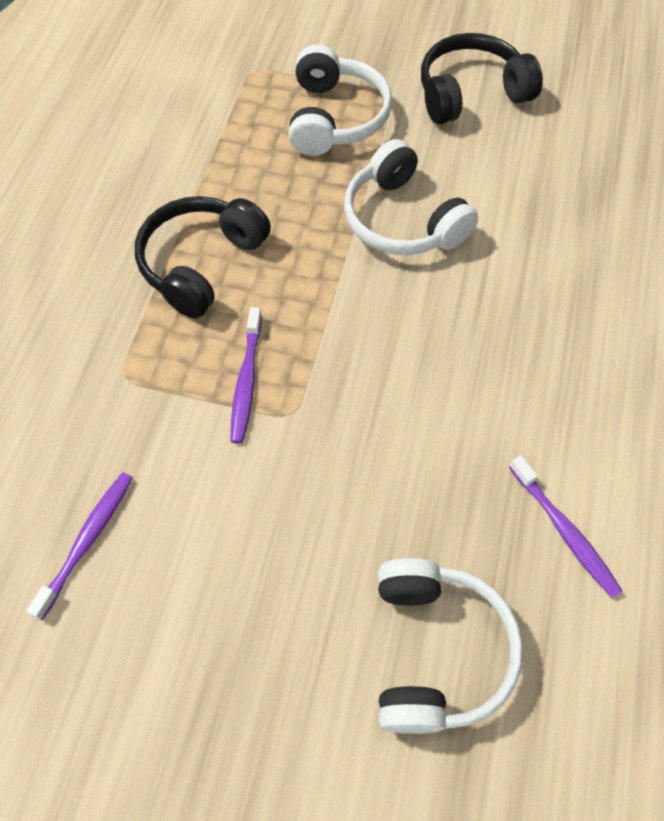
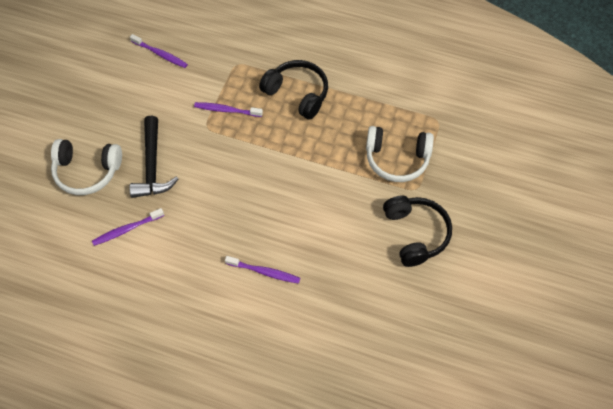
camera: 95 degrees right, 0 degrees up
(401, 506) = (152, 165): none -> black hammer
(402, 220) = (317, 185): white headphones -> none
(591, 282) = (264, 272): none -> purple toothbrush

